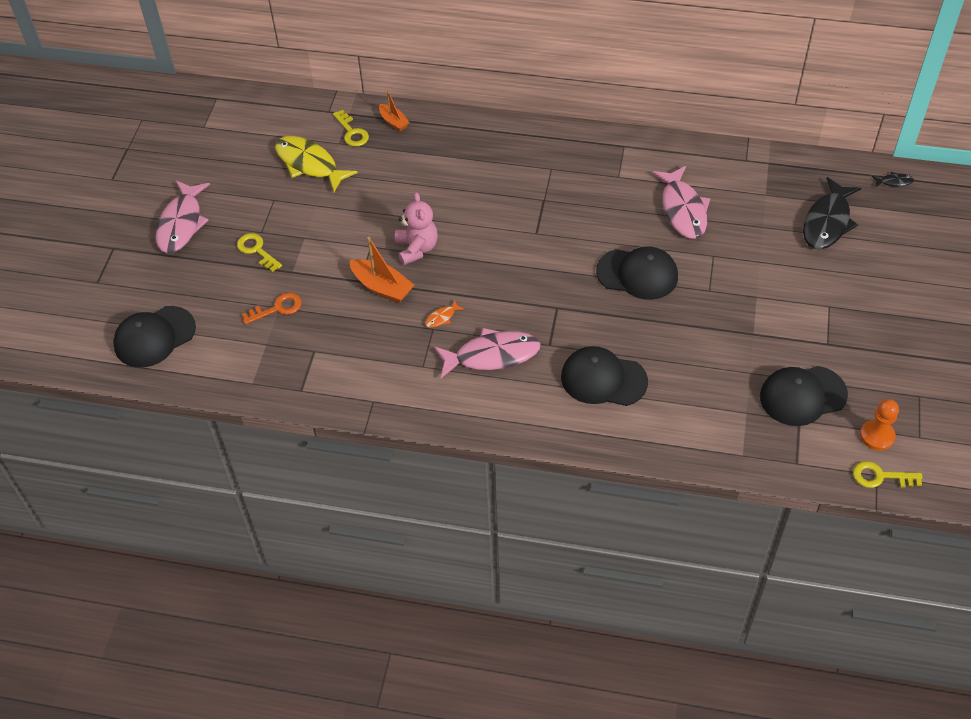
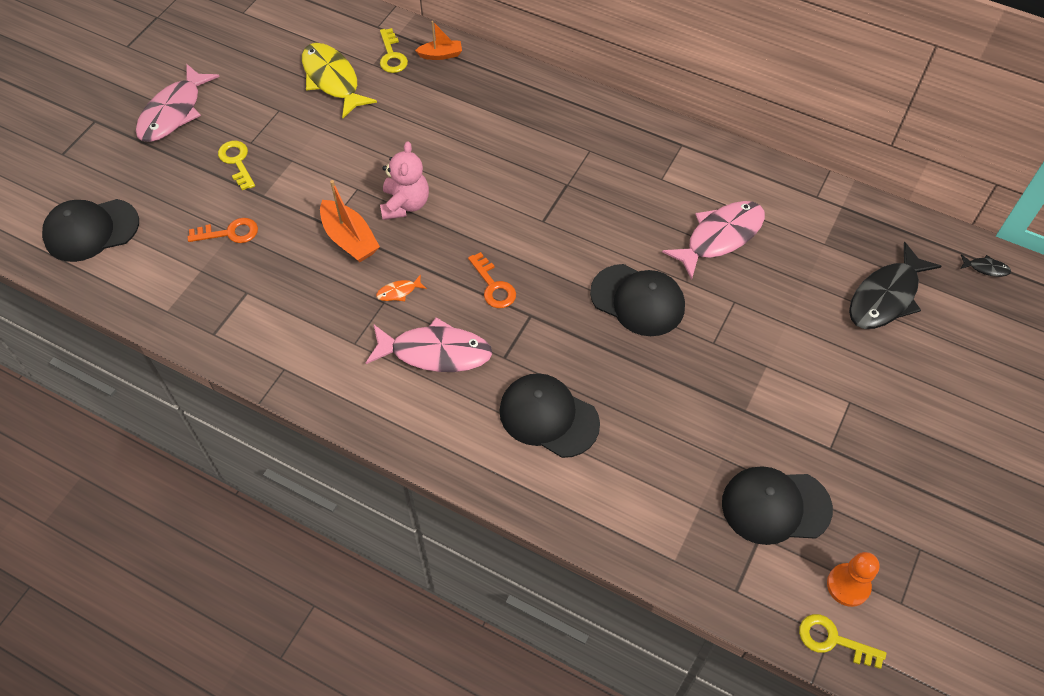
camera: 15 degrees right, 5 degrees up
(394, 122) = (441, 55): orange boat -> orange boat turned 75 degrees counterclockwise
(517, 293) = (493, 286): none -> orange key
(683, 210) = (720, 237): pink fish -> pink fish turned 135 degrees counterclockwise

